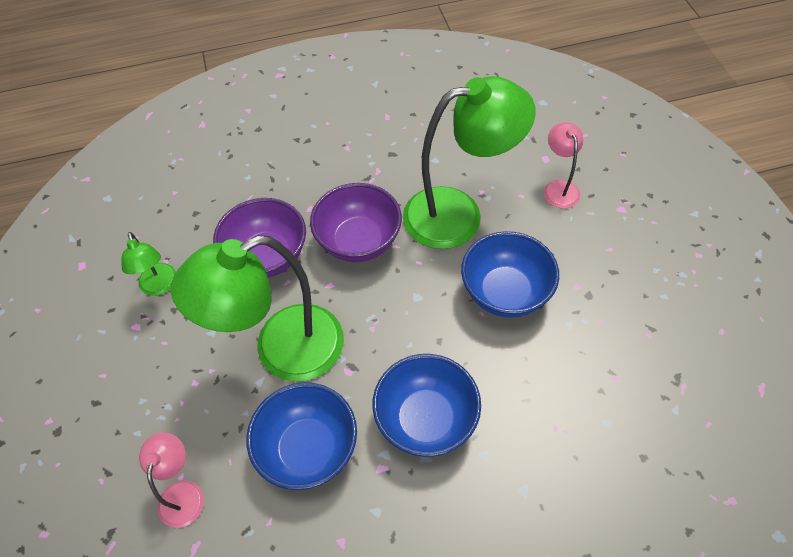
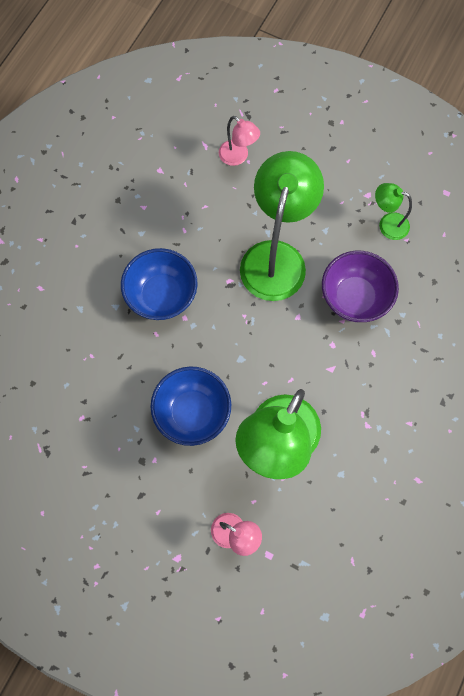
camera: 130 degrees right, 15 degrees up
(308, 449) = (204, 227): blue bowl -> none
(359, 242) = (315, 360): purple bowl -> none

